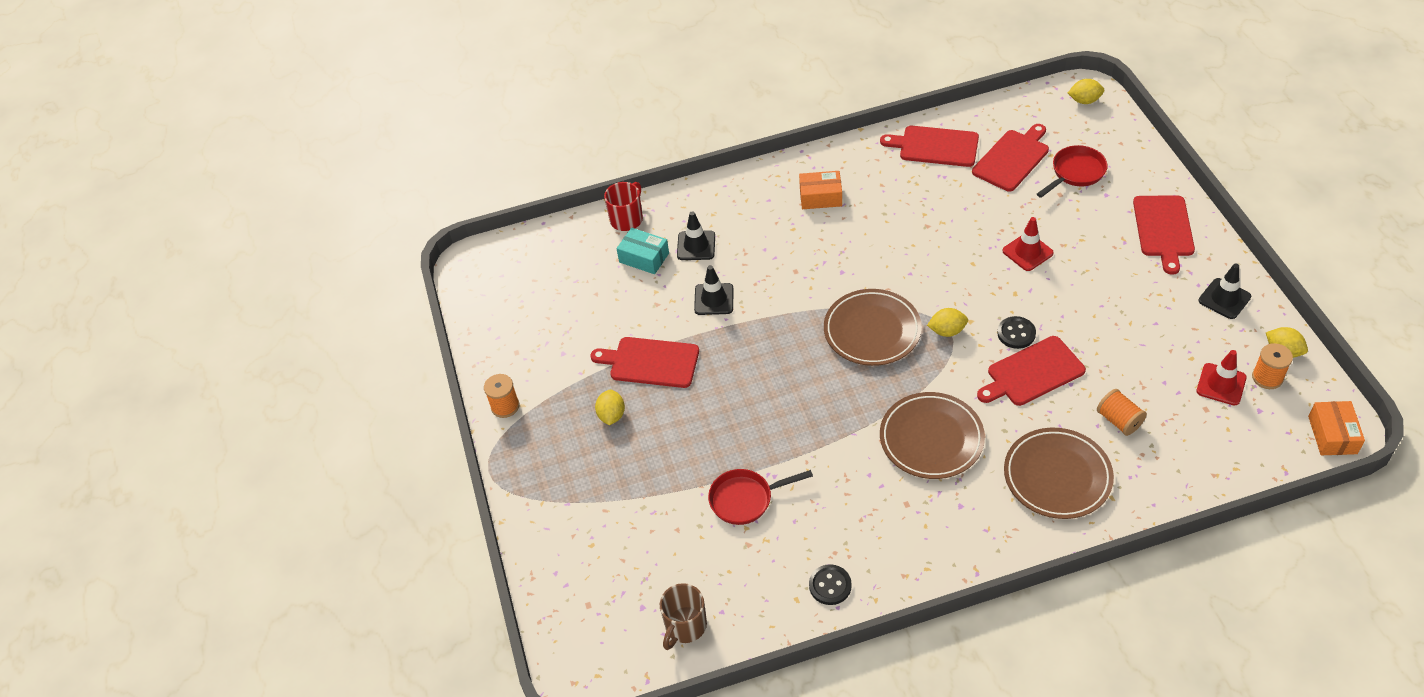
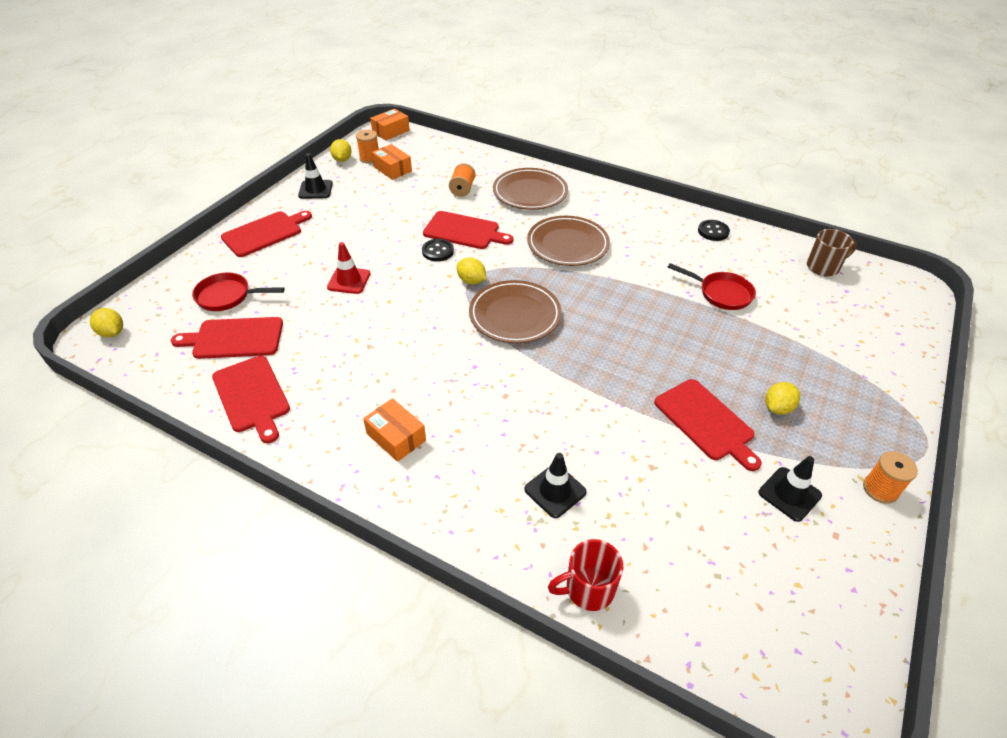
camera: 140 degrees left, 5 degrees down
(644, 258) = (617, 524): turquoise box -> none
(714, 299) = (597, 428): black traffic cone -> black traffic cone (789, 494)
(1221, 384) = (392, 169): red traffic cone -> orange box

